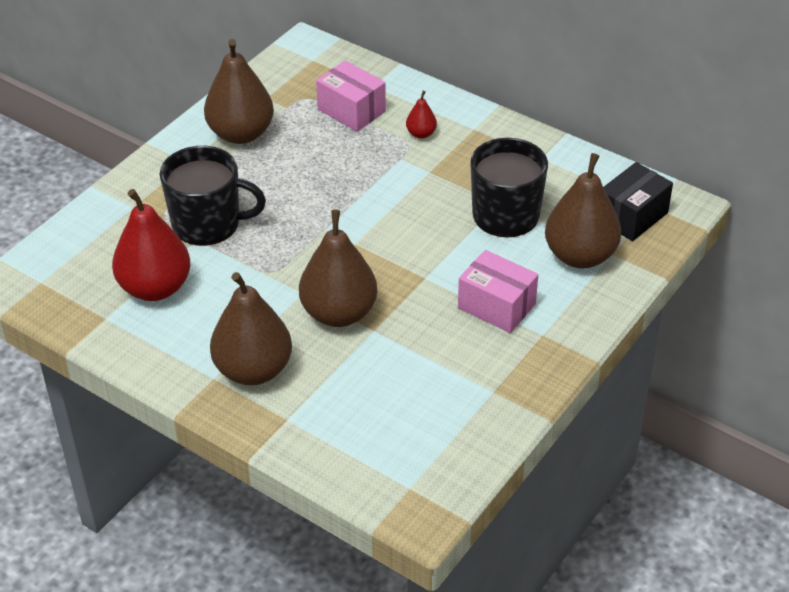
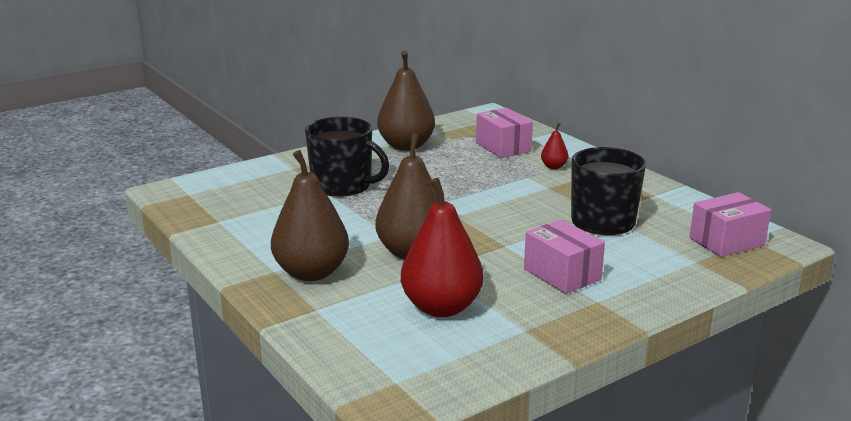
camera: 20 degrees right, 20 degrees down
(155, 287) = (272, 211): red pear -> red pear (441, 307)
(580, 256) = (662, 257): brown pear -> none
(632, 216) = (726, 241): black box -> pink box

